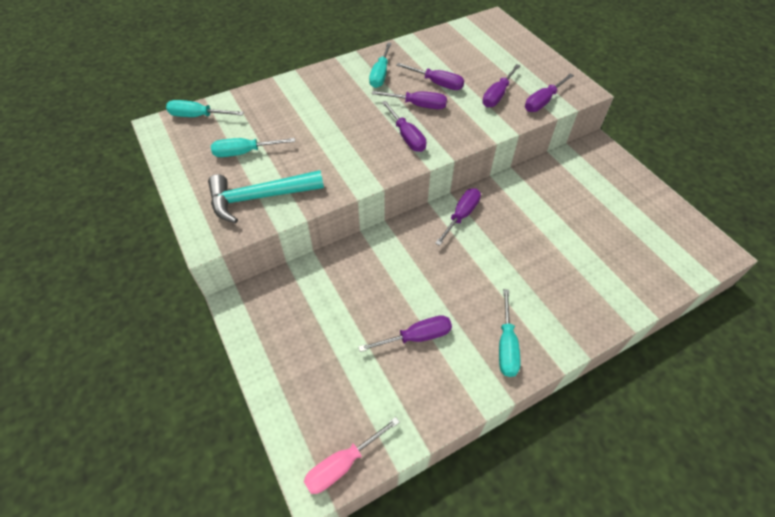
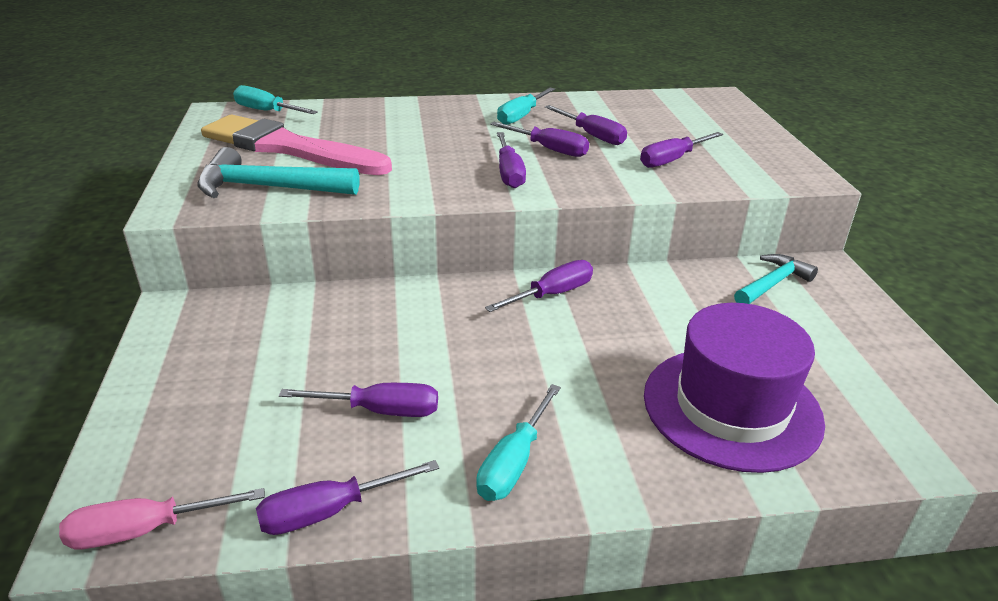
camera: 20 degrees right, 20 degrees down
(244, 152) = (289, 148): turquoise screwdriver -> pink brush
(542, 102) = (737, 177): purple screwdriver -> purple screwdriver (328, 512)
(575, 168) = (773, 283): none -> turquoise hammer
(593, 268) = (731, 407): none -> purple hat

